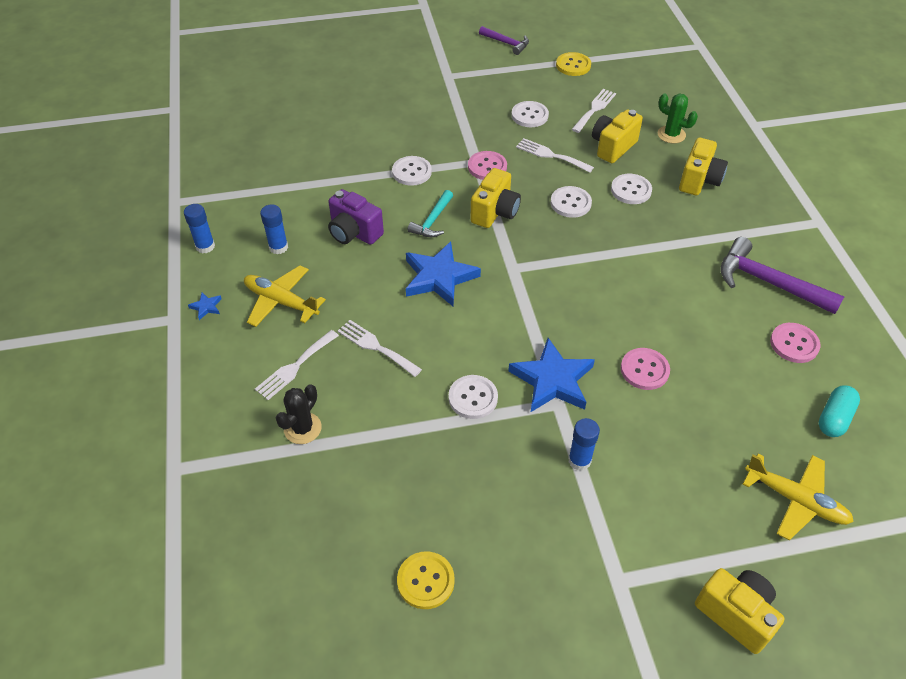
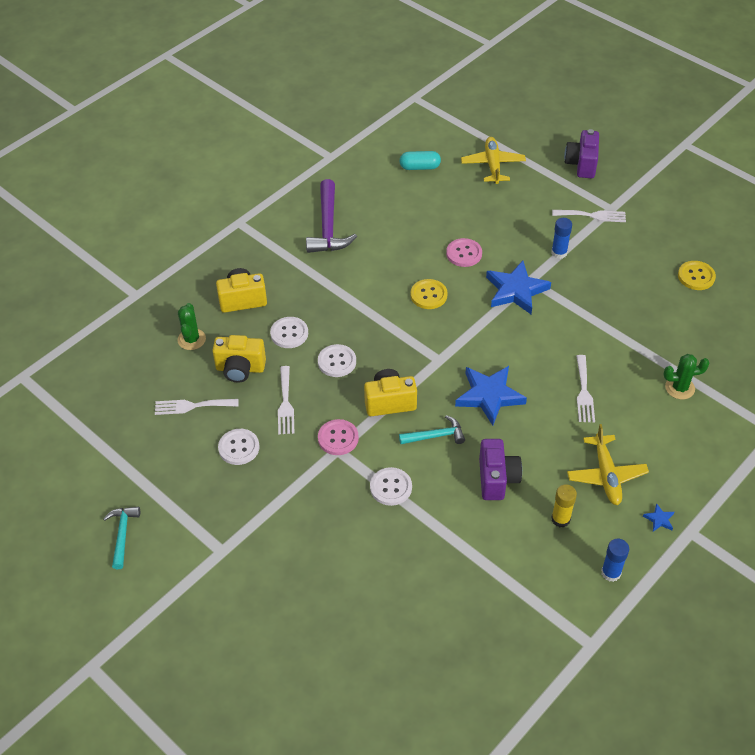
camera: 125 degrees left, 0 degrees up
(278, 247) = (560, 519): blue glue stick -> yellow glue stick
(295, 367) = (645, 425): white fork -> white fork (592, 215)
(302, 428) = (679, 388): black cactus -> green cactus
(473, 398) = (568, 320): white button -> none
(506, 43) = (122, 534): purple hammer -> turquoise hammer
(573, 65) = (127, 456): yellow button -> yellow button (428, 295)
(735, 614) = (581, 164): yellow camera -> purple camera
(794, 344) = (375, 199): pink button -> none

